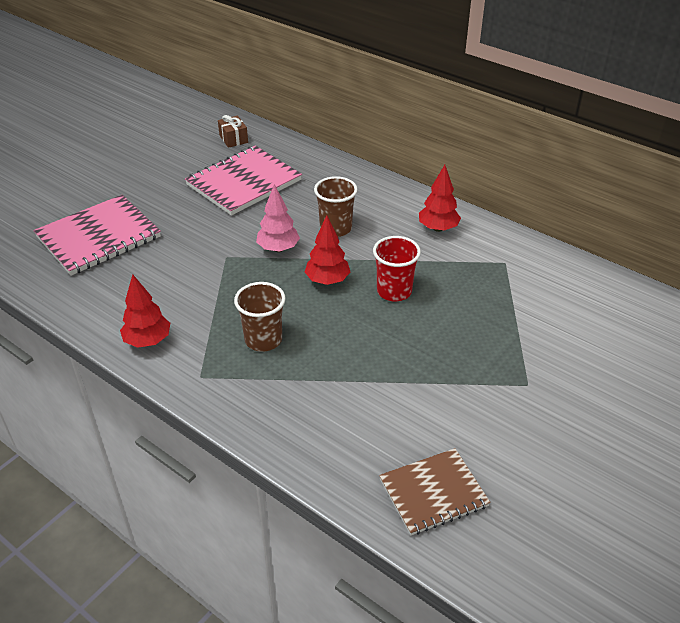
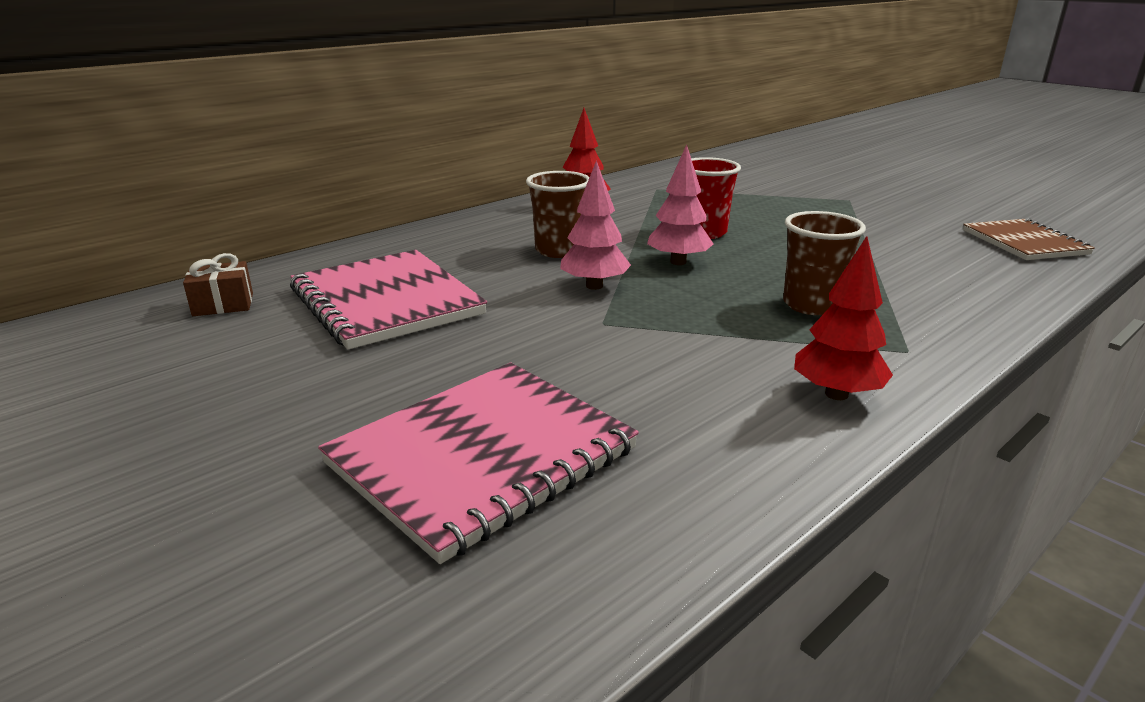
camera: 80 degrees left, 15 degrees down
(98, 237) = (482, 457): pink notebook -> pink notebook turned 75 degrees clockwise
(327, 280) = (678, 262): red tree -> pink tree

